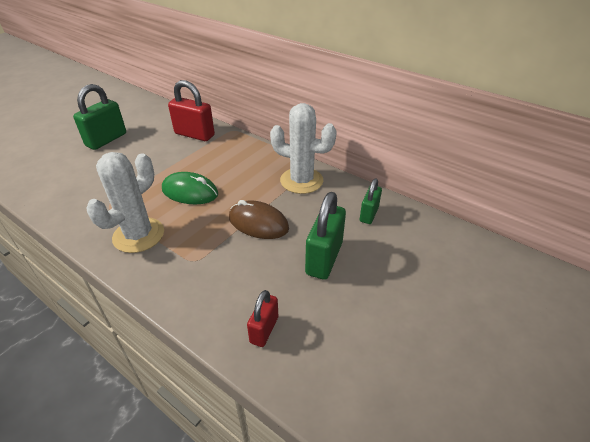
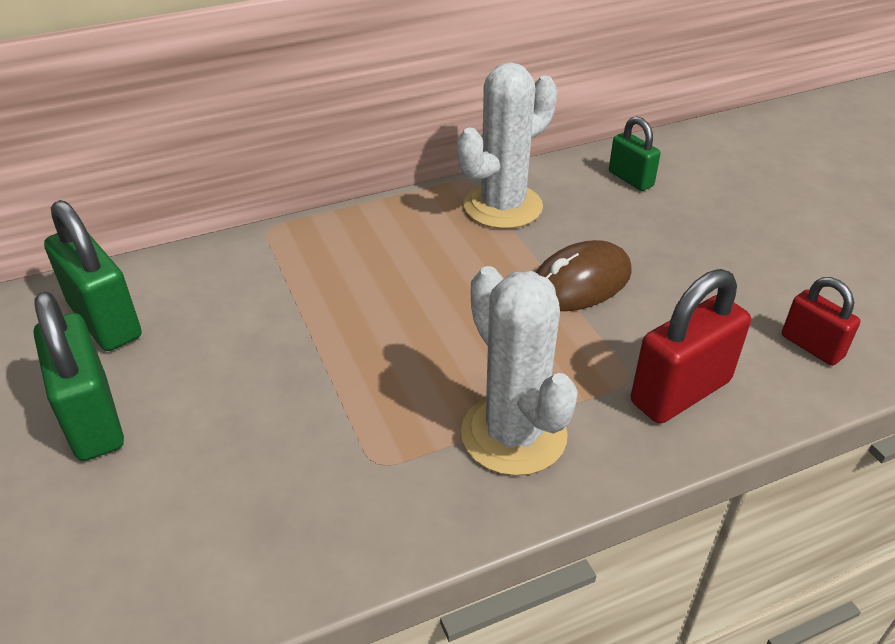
camera: 60 degrees left, 0 degrees up
(190, 192) = (430, 336): green mouse -> none
(194, 134) = (229, 279): red padlock -> red padlock (680, 392)
(324, 258) = (699, 248): green padlock -> green padlock (105, 321)

